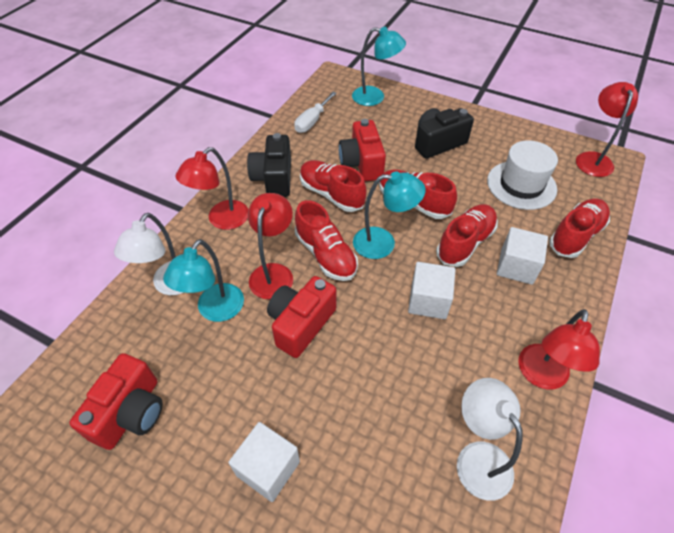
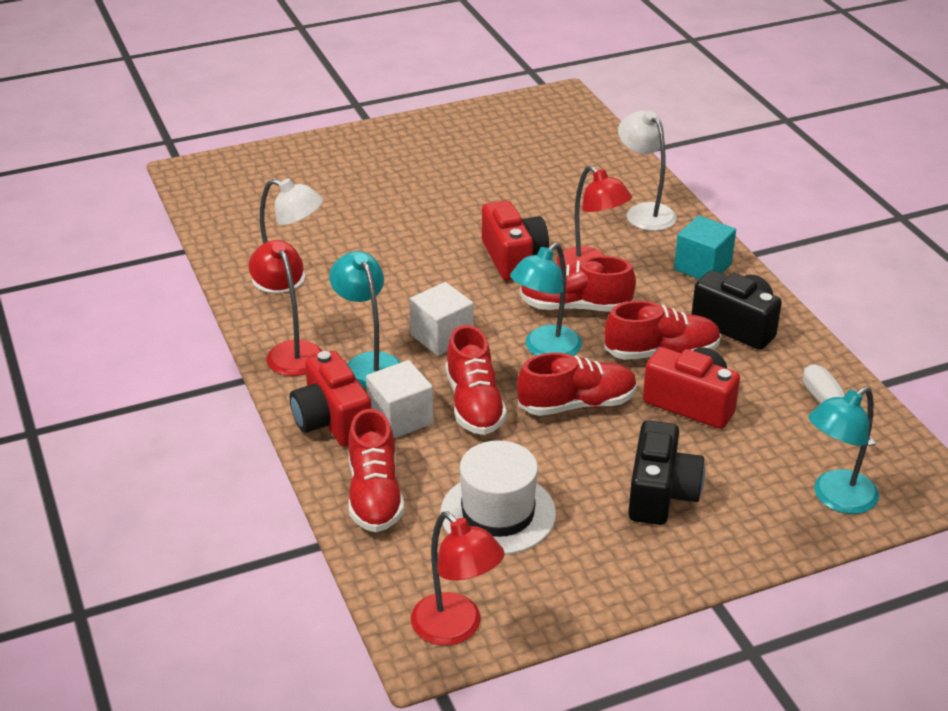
camera: 130 degrees right, 15 degrees down
(131, 412) = (535, 161): red camera -> red camera (332, 421)
(215, 310) = (585, 223): turquoise lamp -> turquoise lamp (368, 363)
(222, 220) = (702, 267): red lamp -> turquoise cube
(268, 468) = (415, 196): white cube -> none

